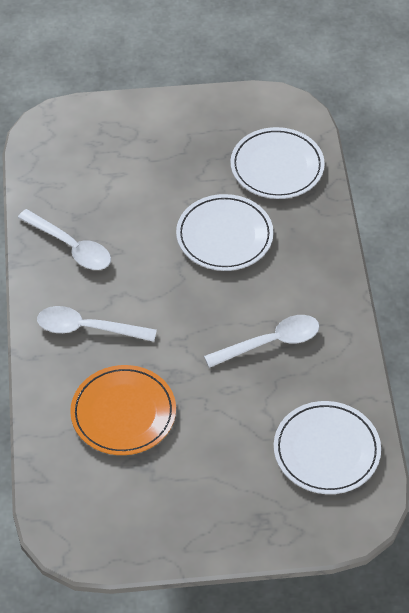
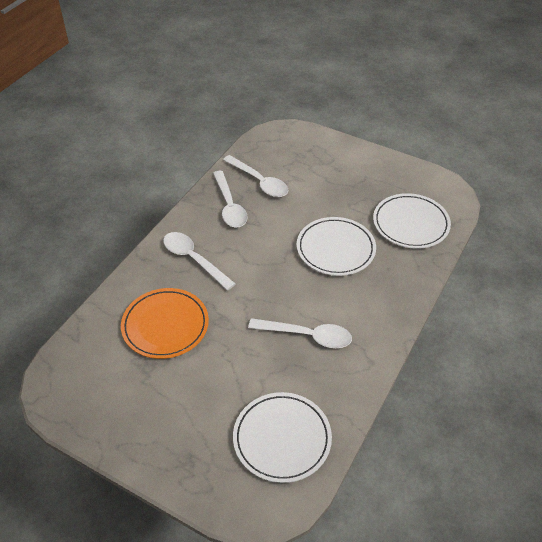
camera: 35 degrees right, 5 degrees down
(78, 200) = (259, 182): none -> white spoon

